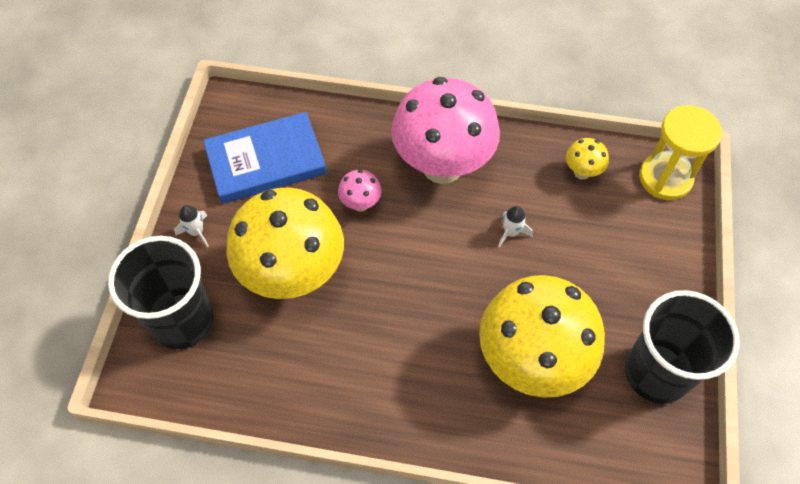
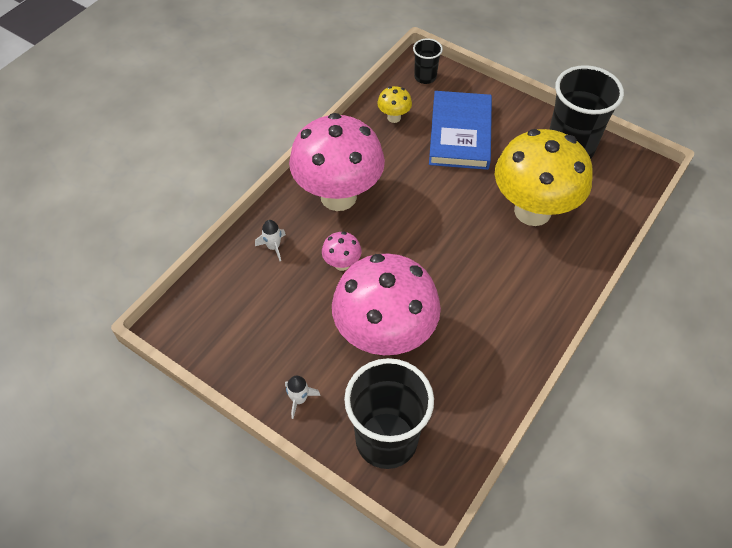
camera: 65 degrees left, 5 degrees down
(266, 161) = (256, 318): blue book -> blue book (460, 134)
(293, 275) = (384, 337): yellow mushroom -> pink mushroom
(511, 232) = (422, 179): white rocket -> white rocket (273, 247)
(665, 178) = (425, 77): yellow hourglass -> black cup

